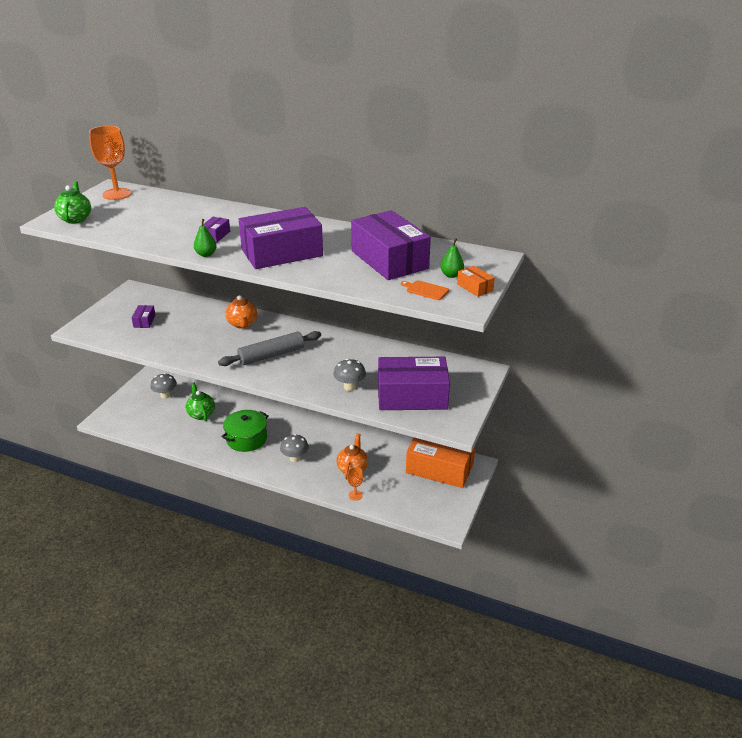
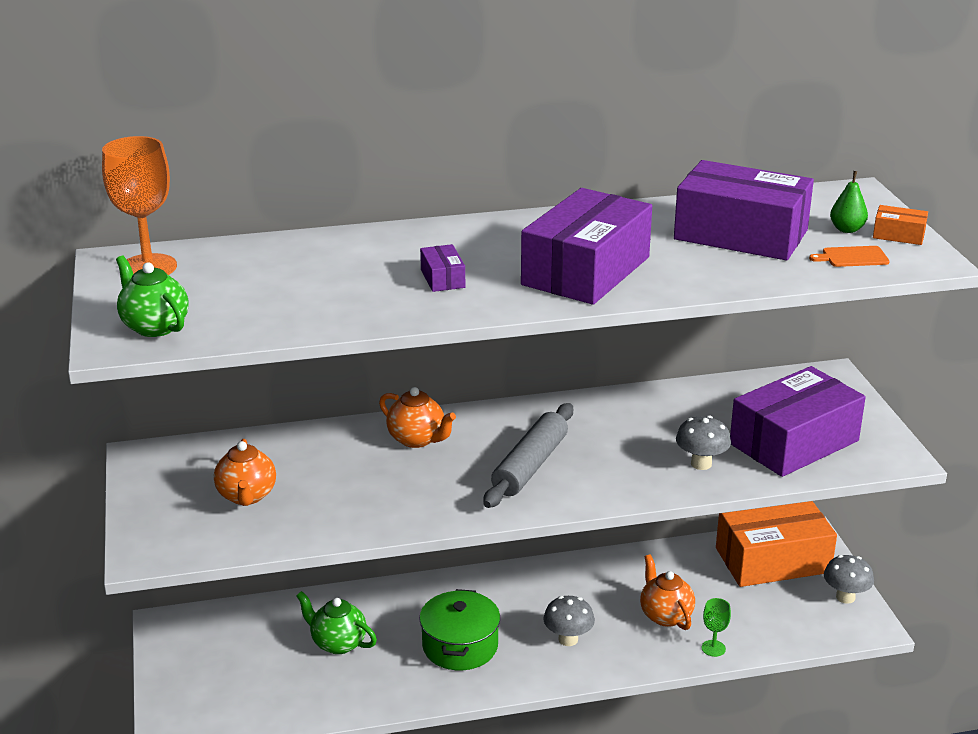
camera: 35 degrees left, 5 degrees down
(144, 321) = (247, 496): purple box -> orange teapot
(165, 395) = (236, 642): grey mushroom -> grey mushroom (845, 597)
(206, 254) = (483, 309): green pear -> none
(355, 495) = (713, 648): orange goblet -> green goblet

